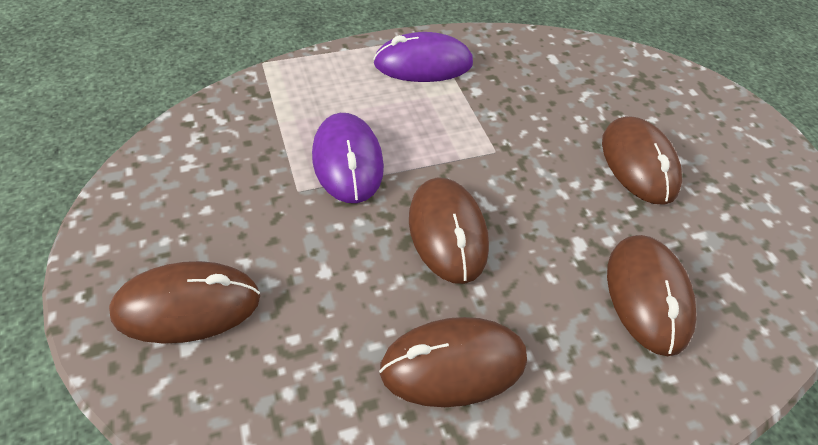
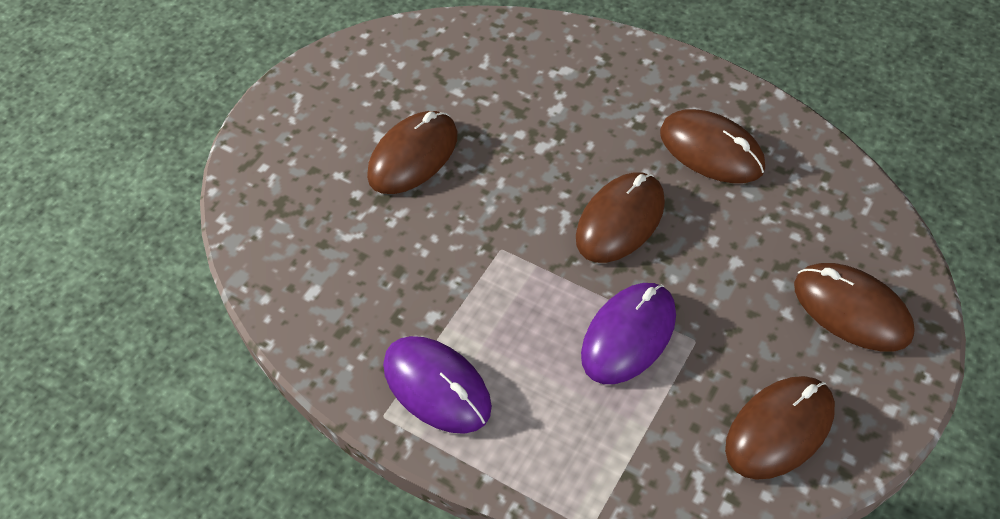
camera: 125 degrees left, 5 degrees up
(647, 295) = (548, 93): brown mouse -> brown mouse (779, 429)

